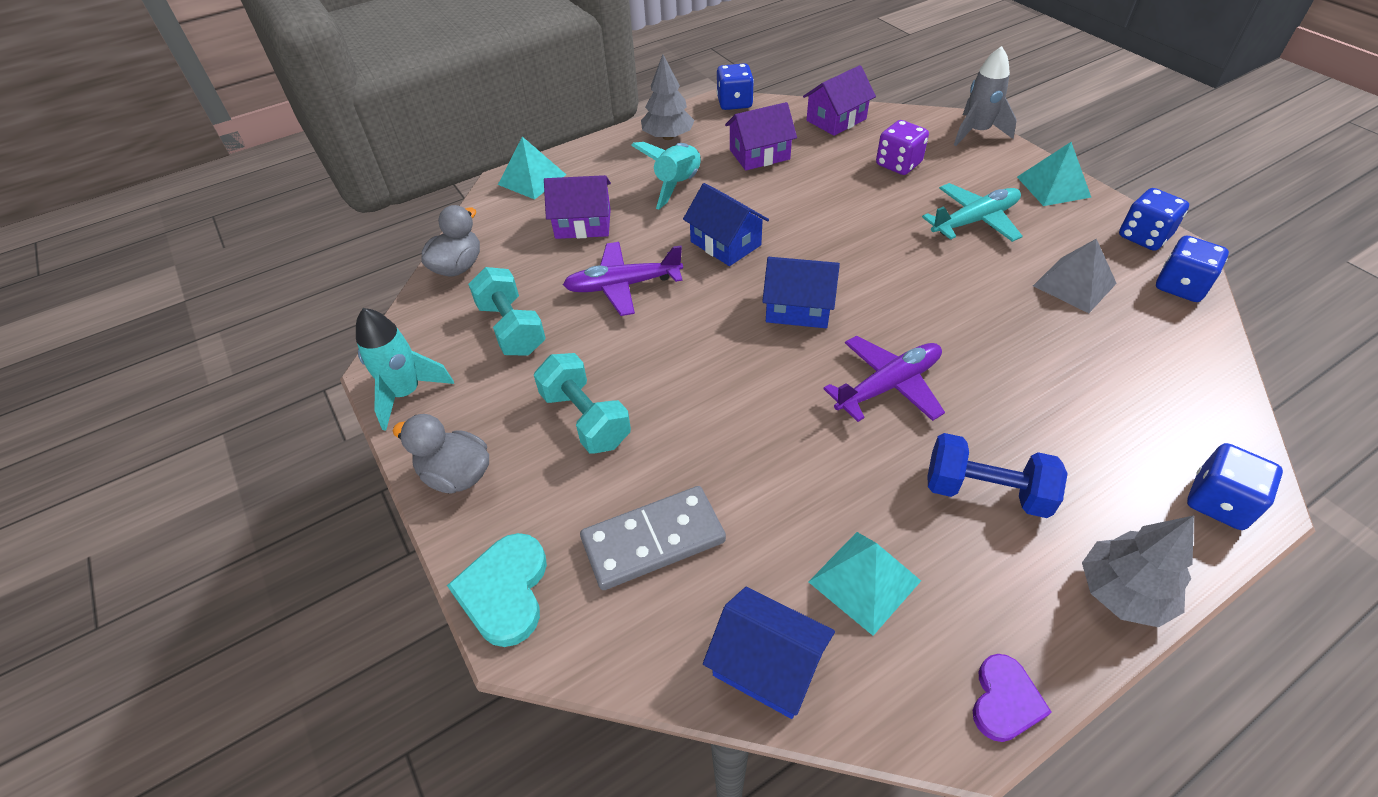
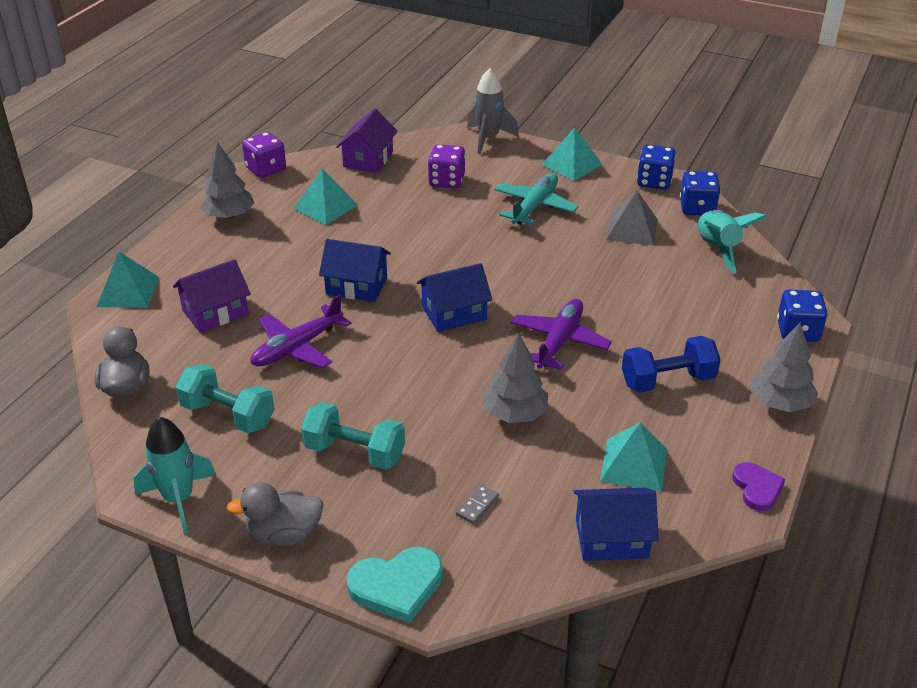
camera: 35 degrees left, 10 degrees down
(505, 591) = (397, 586): turquoise heart -> turquoise heart turned 75 degrees counterclockwise
(653, 540) = (477, 506): grey domino -> grey domino, size x0.42
(677, 185) = (274, 253): turquoise rocket -> turquoise rocket (717, 249)
(734, 103) = (266, 169): blue dice -> purple dice
(759, 154) = (325, 206): purple house -> turquoise pyramid
(775, 450) = (515, 413): none -> grey tree

